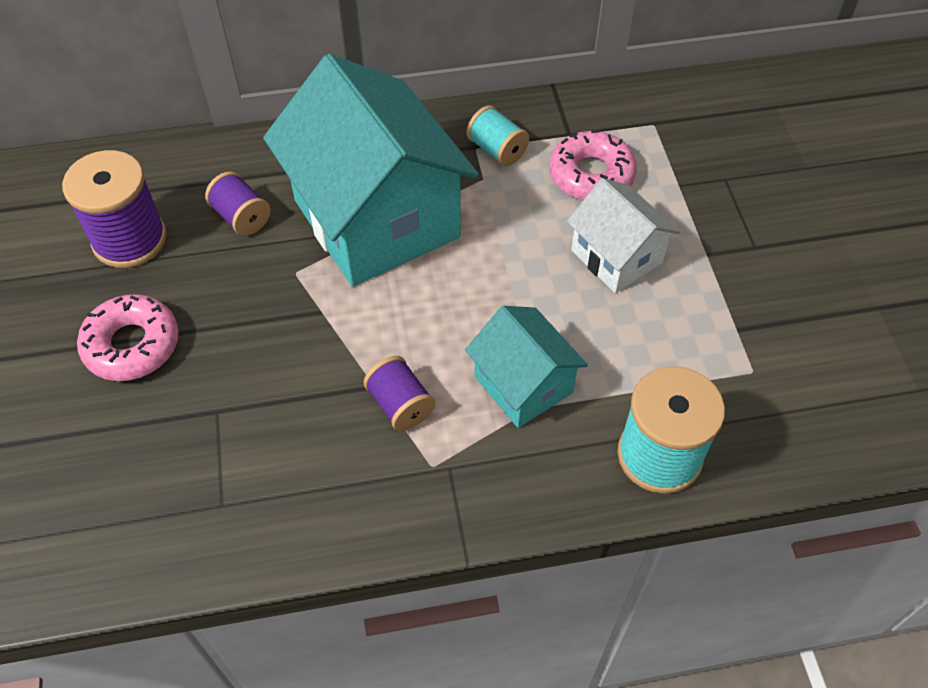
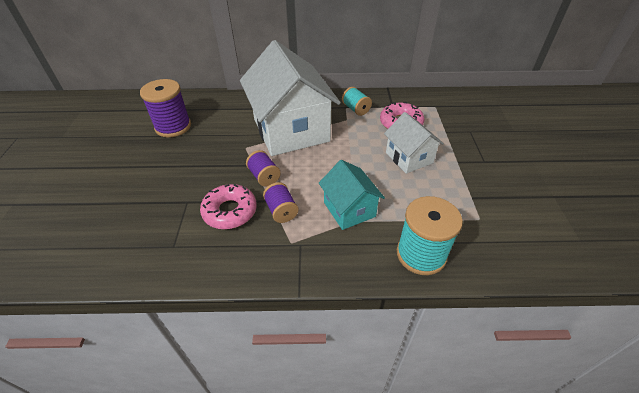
camera: 10 degrees right, 10 degrees down
(132, 345) = (157, 168): pink donut -> pink donut (230, 211)
(241, 217) = (227, 123): purple spool -> purple spool (264, 176)
(376, 218) = (291, 130): turquoise house -> white house

